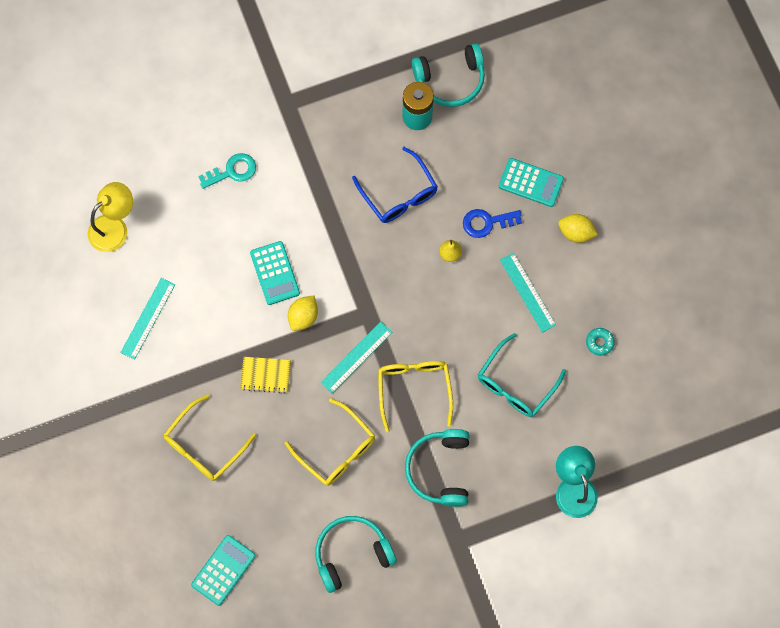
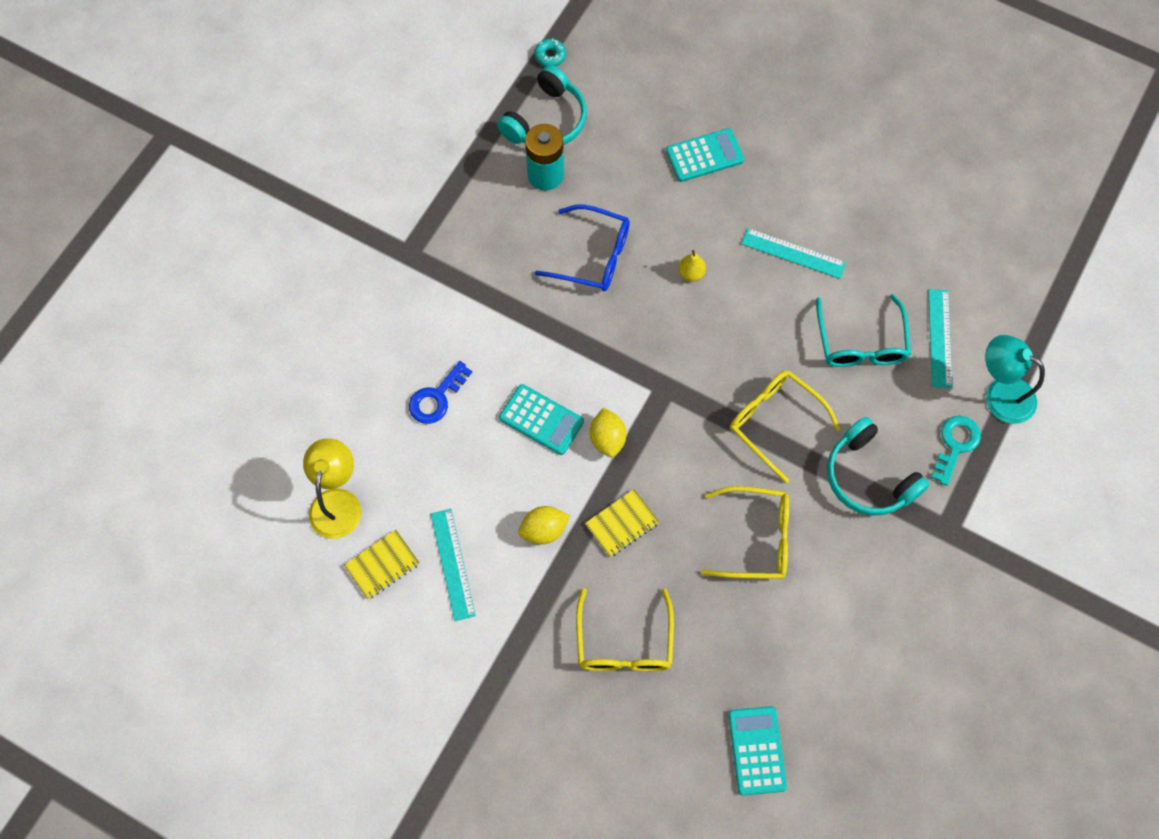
camera: 40 degrees left, 5 degrees down
(108, 286) = (382, 565): none -> yellow notebook
(232, 171) = (411, 356): turquoise key -> turquoise key (955, 445)
(352, 553) = (863, 626): turquoise headphones -> none
(356, 357) = (693, 436): turquoise ruler -> turquoise ruler (940, 338)
(487, 222) = (698, 220): blue key -> blue key (436, 398)
(575, 232) = (785, 169): yellow lemon -> yellow lemon (544, 530)
(599, 342) = (898, 247): turquoise donut -> turquoise donut (550, 56)

